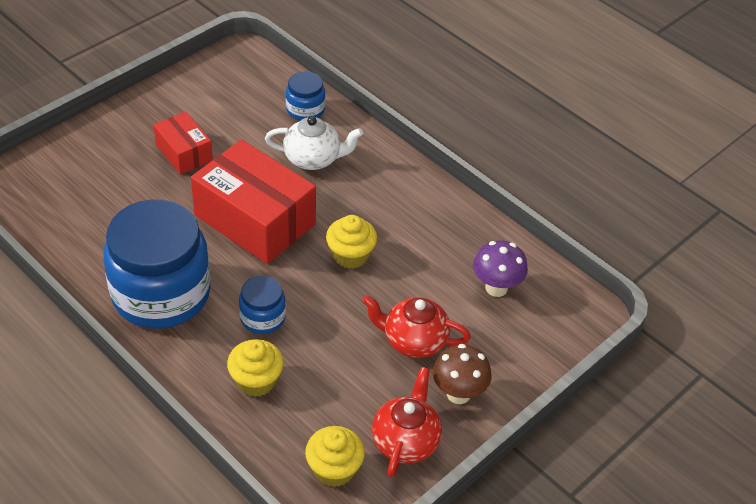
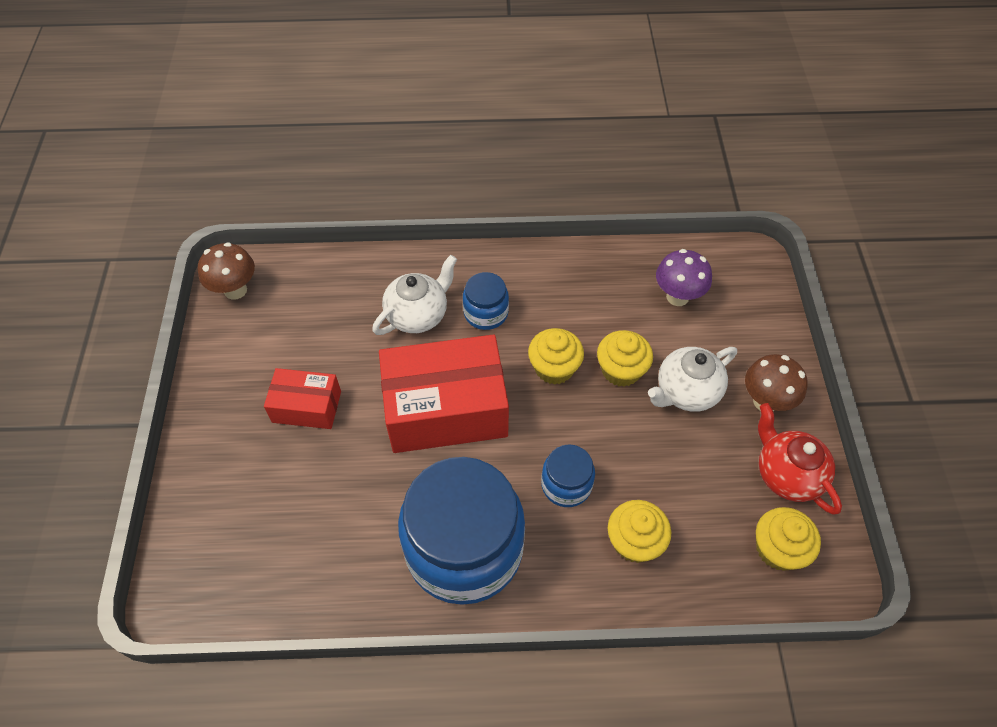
camera: 45 degrees left, 10 degrees up
(232, 63) = (235, 290): none -> brown mushroom
(305, 110) = (353, 279): blue jar -> blue jar (486, 313)
(390, 293) = (621, 370): none -> yellow cupcake
(413, 341) = (686, 392): red teapot -> white teapot

